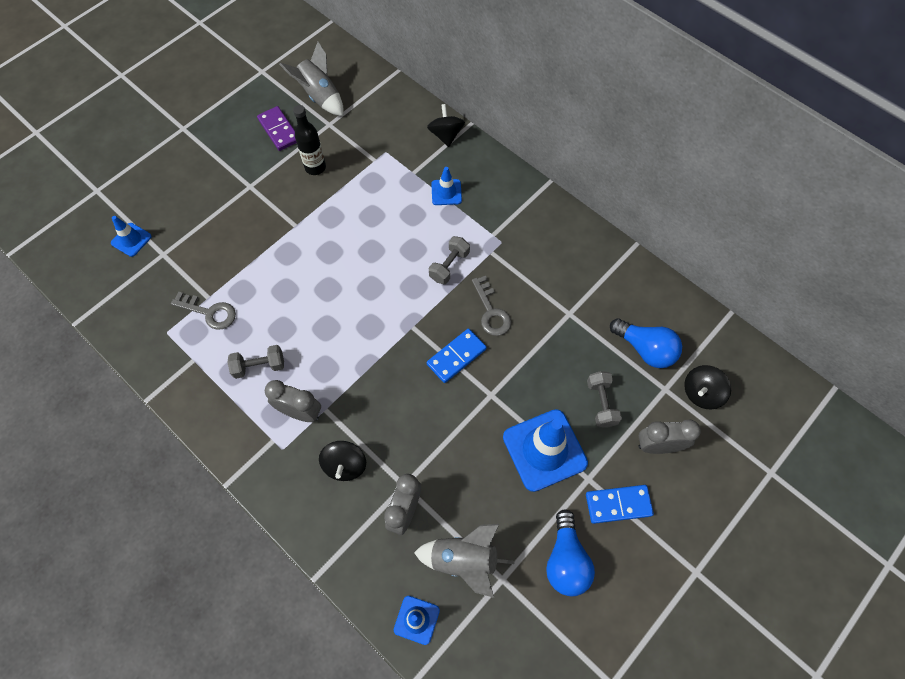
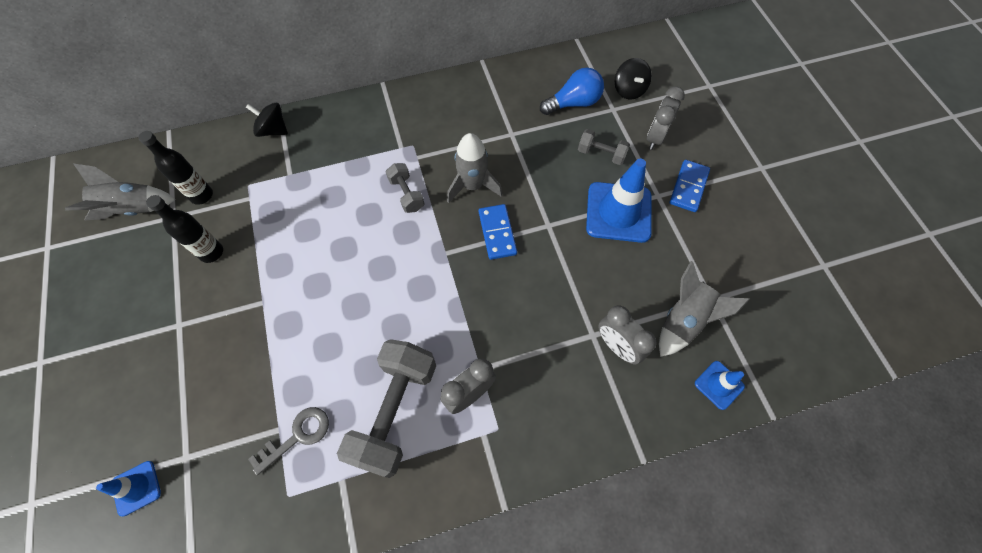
camera: 60 degrees left, 0 degrees up
(259, 366) = (395, 411): grey dumbbell -> grey dumbbell, size x2.02
(279, 130) = (136, 265): purple domino -> none
(345, 465) = (547, 377): black spinning top -> none
(357, 129) = (202, 195): none -> black bottle
(446, 192) = (332, 159): blue traffic cone -> none
(491, 311) = (473, 186): grey key -> grey rocket
(566, 560) = (716, 245): blue light bulb -> none

